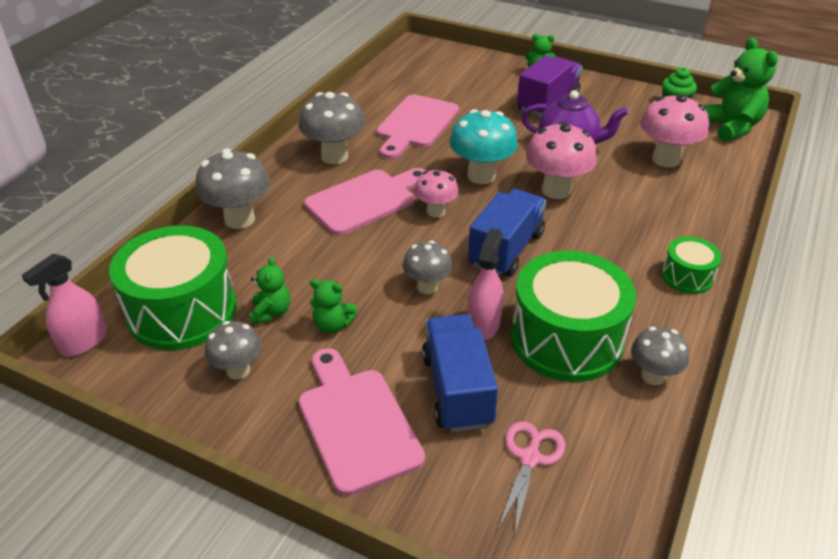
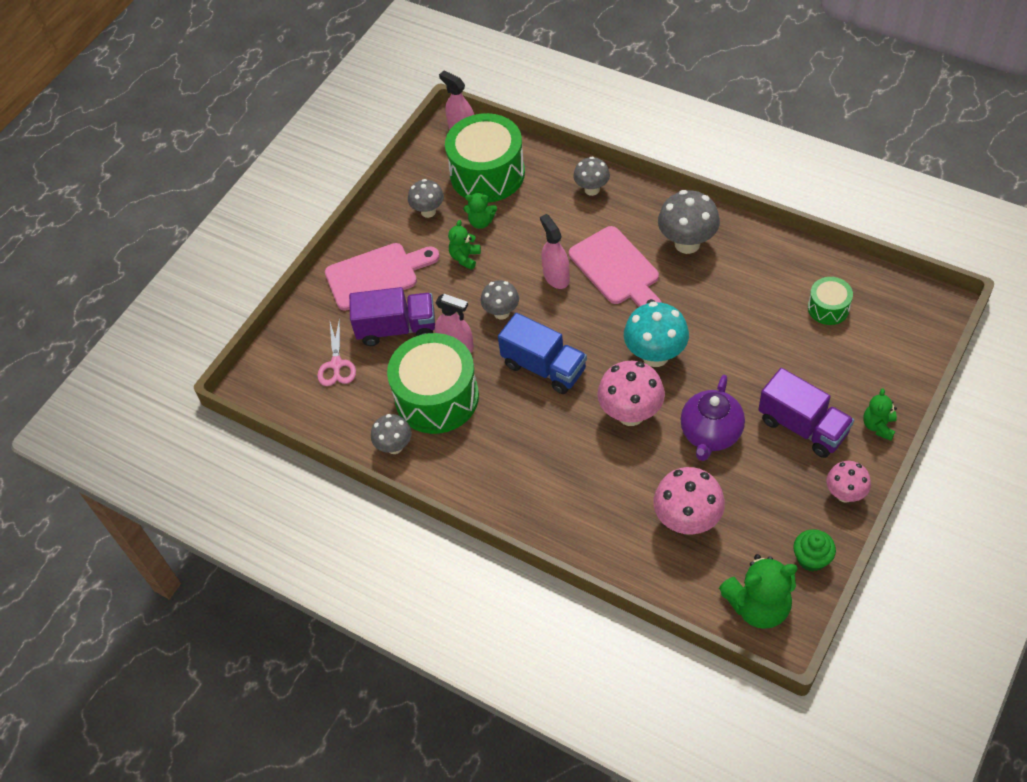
camera: 100 degrees right, 15 degrees up
(239, 219) = (592, 189): grey mushroom -> grey mushroom, size x0.62
(372, 244) = (556, 276): none -> pink spray bottle
(415, 124) = (748, 304): pink cutting board -> none
(436, 211) = (599, 319): pink mushroom -> pink mushroom (845, 494)
(457, 390) = (397, 328): blue truck -> purple truck
(530, 458) = (336, 364): pink scissors -> pink scissors turned 60 degrees clockwise
(687, 276) = (501, 495): green drum -> green drum (828, 308)

